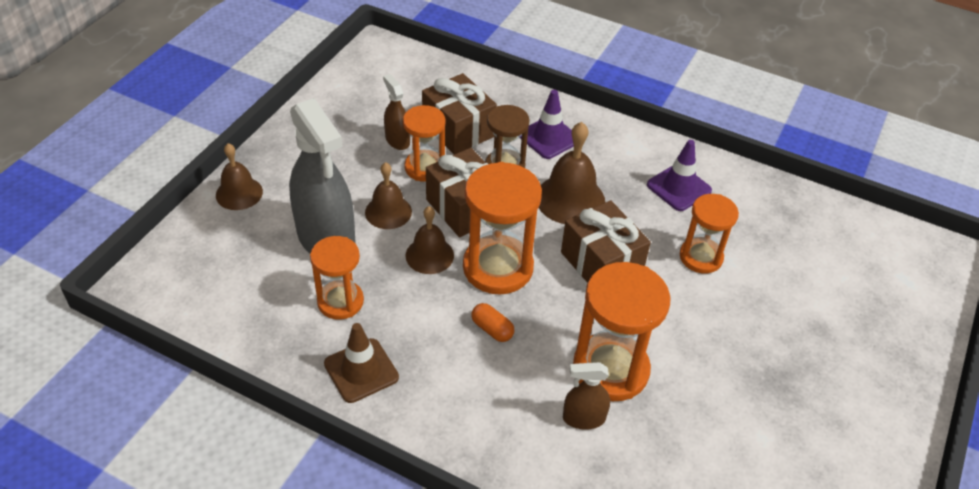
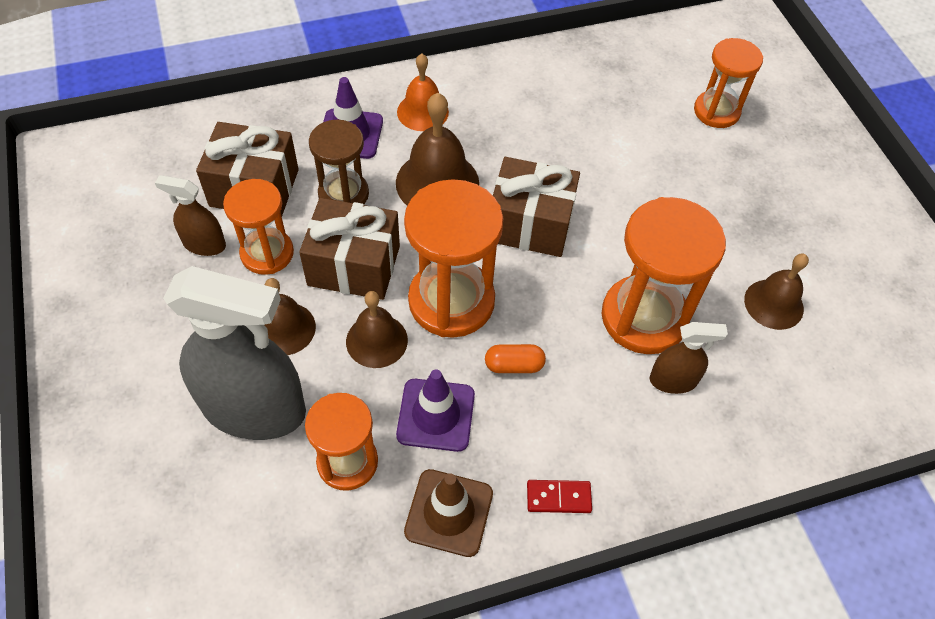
camera: 45 degrees left, 10 degrees up
(239, 193) = (95, 439): brown bell -> brown bell (773, 304)
(430, 417) = (558, 498): none -> red domino
(583, 418) = (673, 380): brown spray bottle -> brown spray bottle turned 135 degrees counterclockwise
(610, 154) = (422, 112): none -> orange bell
(679, 188) = (512, 103): purple traffic cone -> purple traffic cone (436, 415)
(701, 257) = (597, 156): orange hourglass -> orange hourglass (716, 111)

